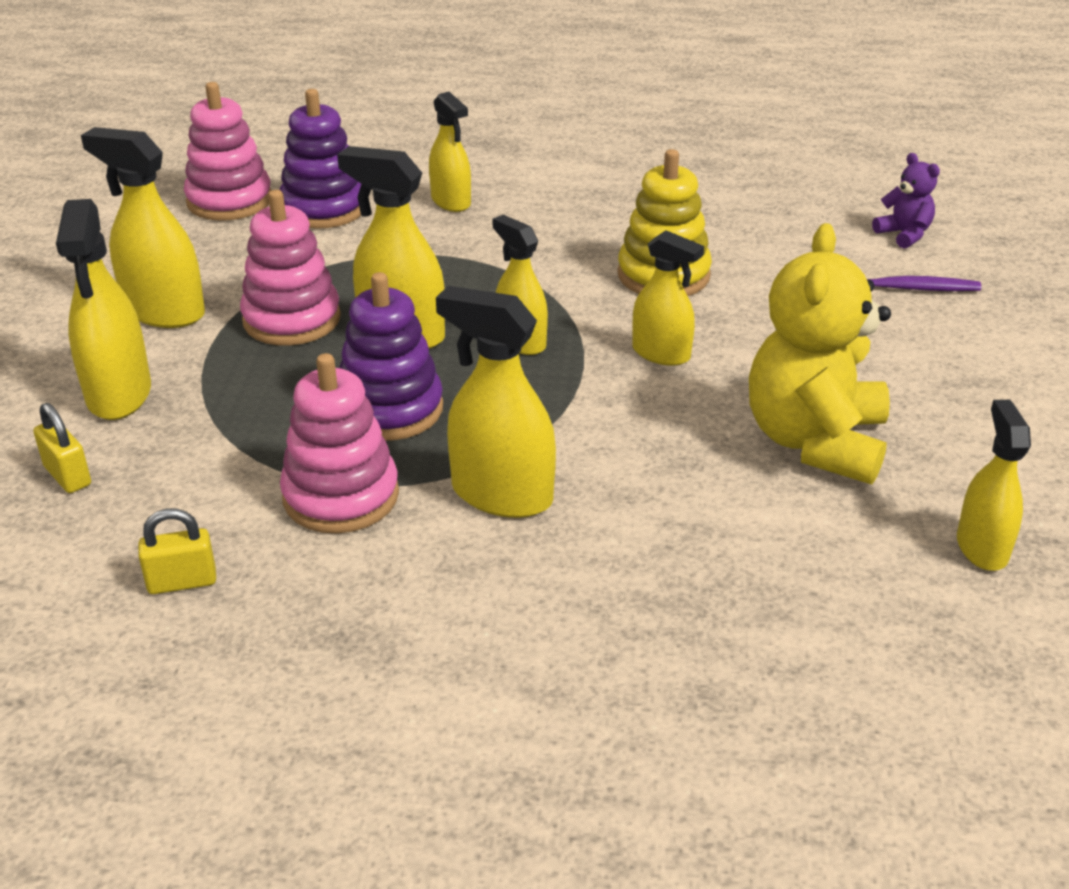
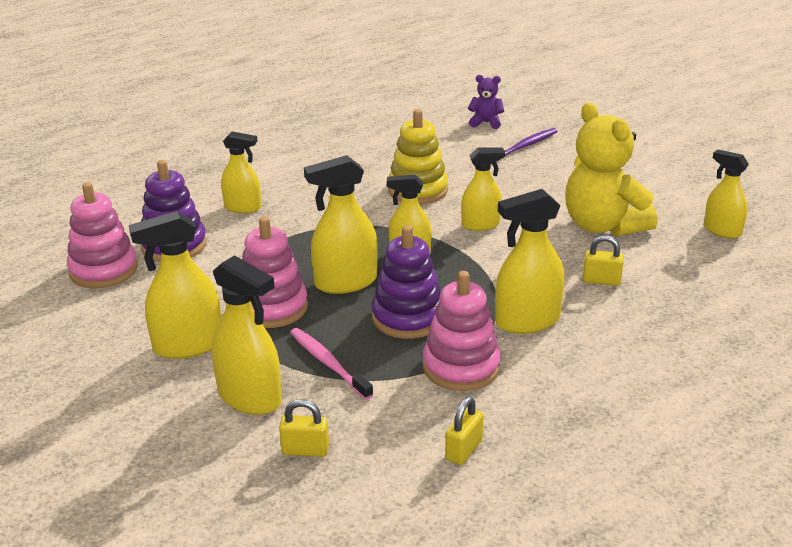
camera: 45 degrees left, 5 degrees down
(236, 406) = (328, 363): none -> pink toothbrush
(679, 506) = (601, 281): none -> yellow padlock

